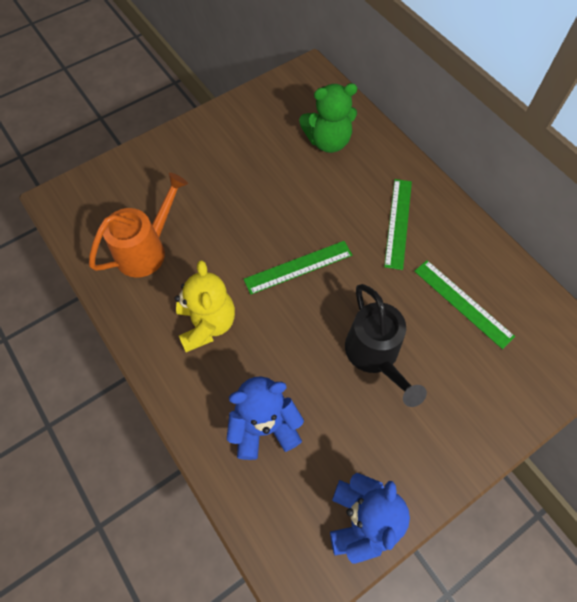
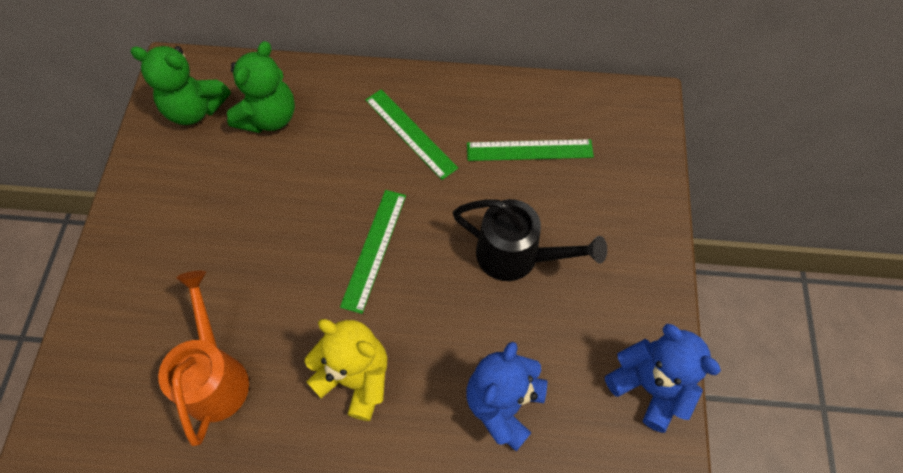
camera: 50 degrees left, 0 degrees up
(295, 103) = (195, 109): none -> green teddy bear

